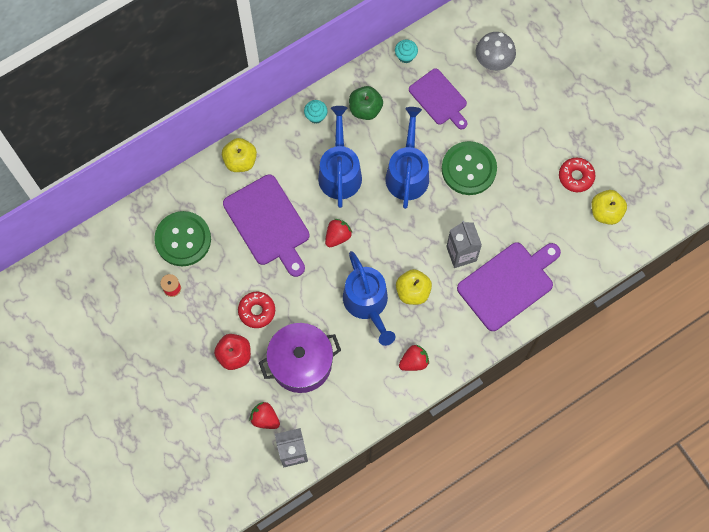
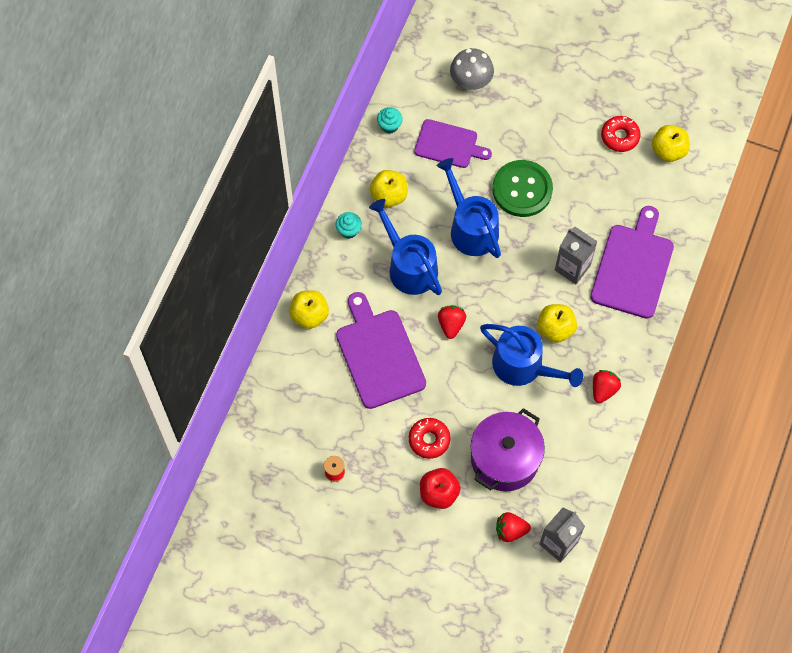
camera: 35 degrees left, 5 degrees down
(183, 239) = (310, 421): green button -> none
(268, 223) = (379, 355): purple cutting board -> purple cutting board turned 135 degrees counterclockwise
(365, 109) = (389, 195): green apple -> yellow apple

